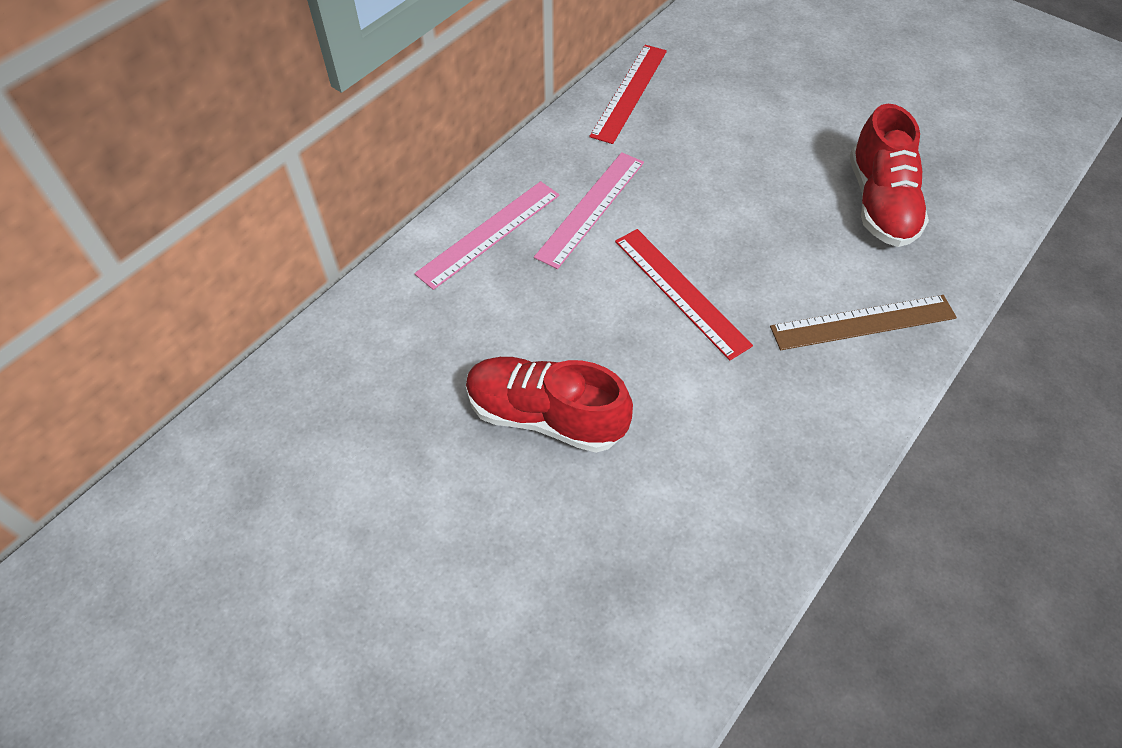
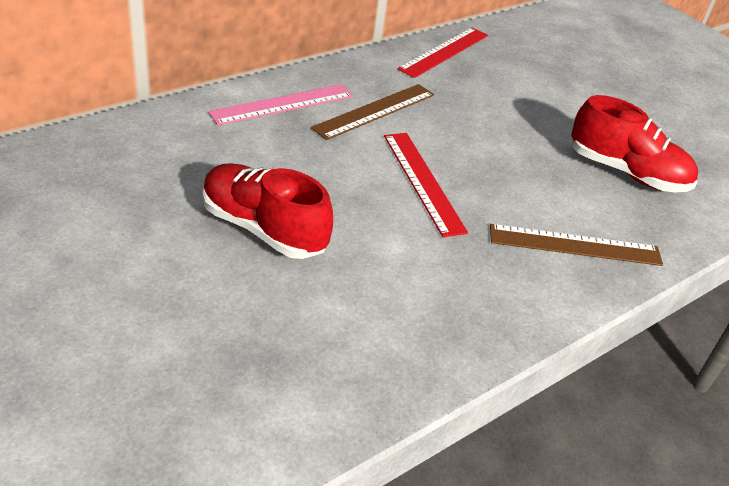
camera: 10 degrees right, 15 degrees down
(590, 208) = (374, 111): pink ruler -> brown ruler
(880, 203) = (626, 172): red shoe -> red shoe turned 75 degrees counterclockwise

